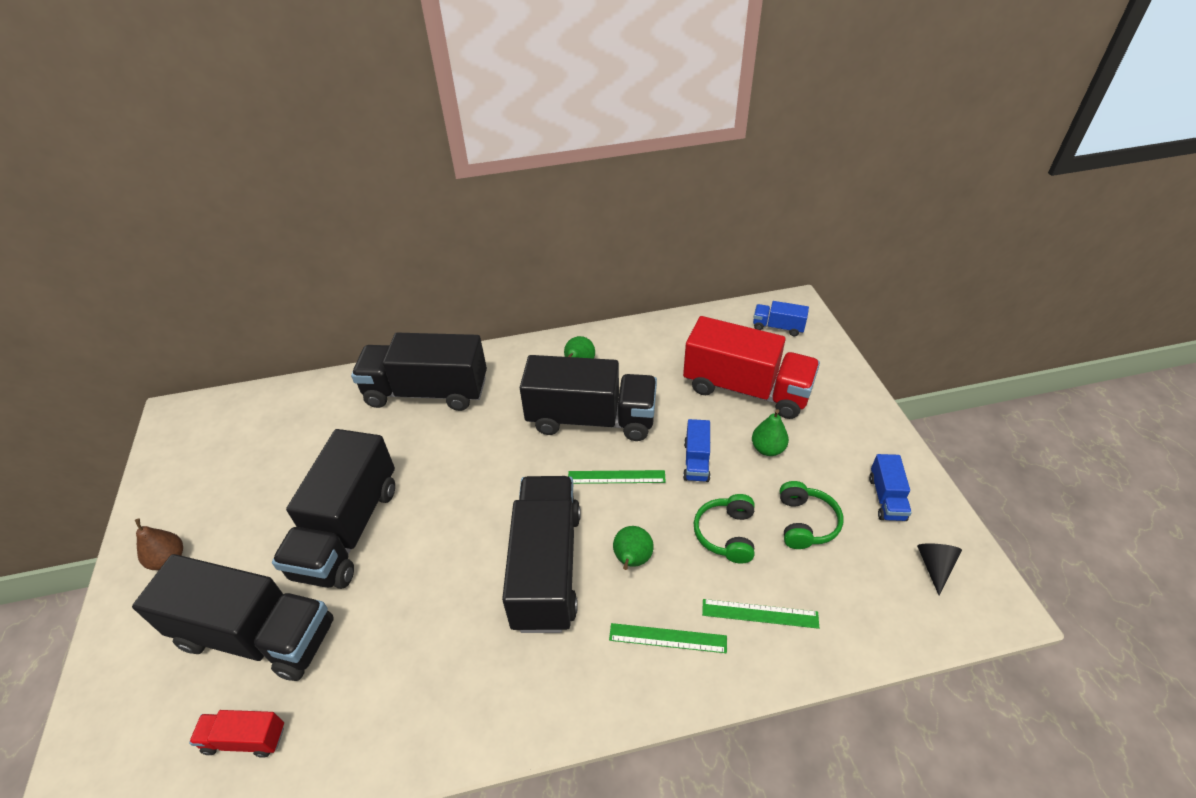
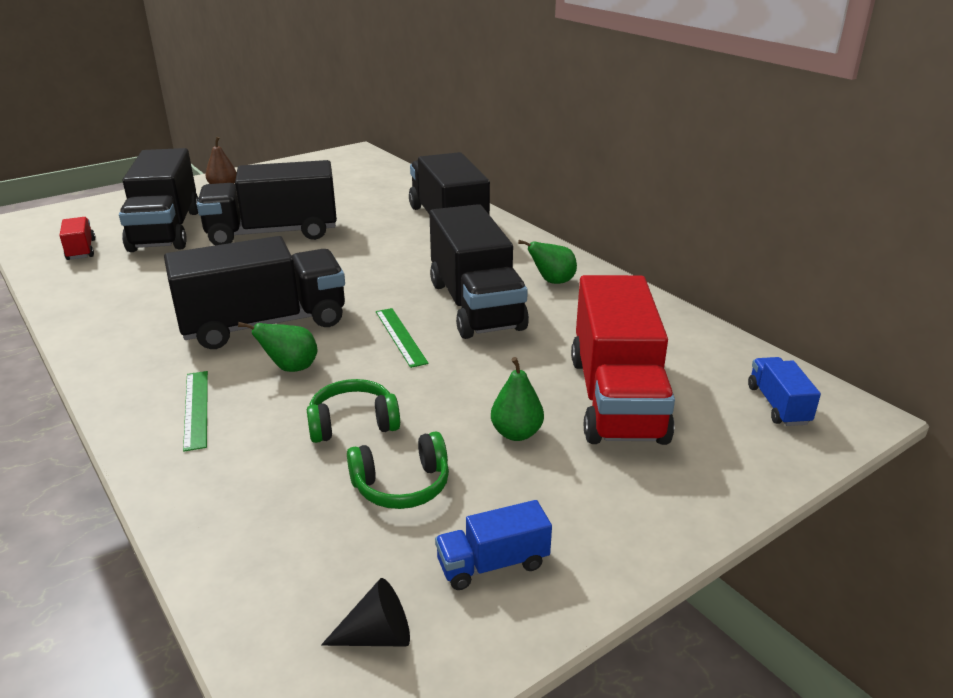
camera: 65 degrees right, 15 degrees down
(696, 461) = (457, 382): blue truck -> none
(760, 613) = (243, 468): green ruler -> none

